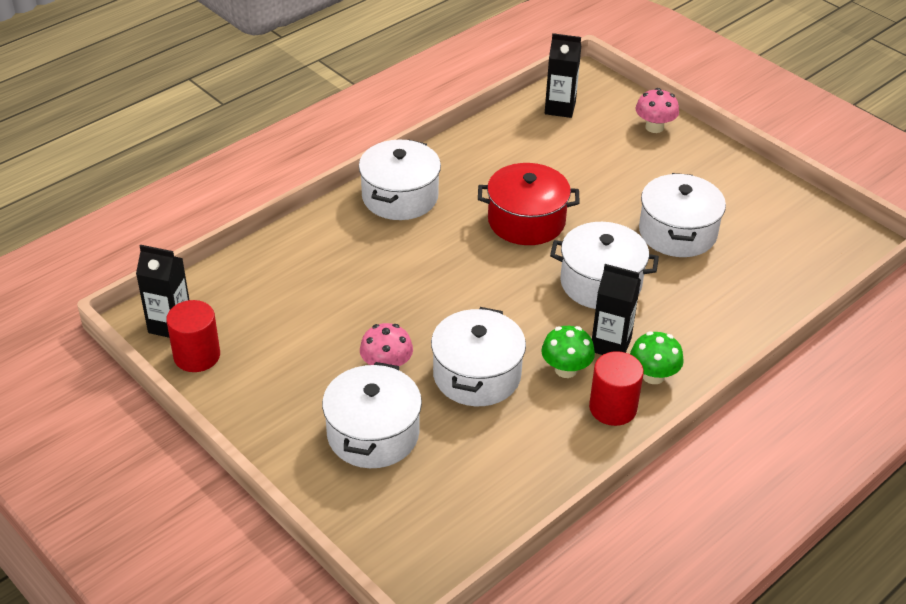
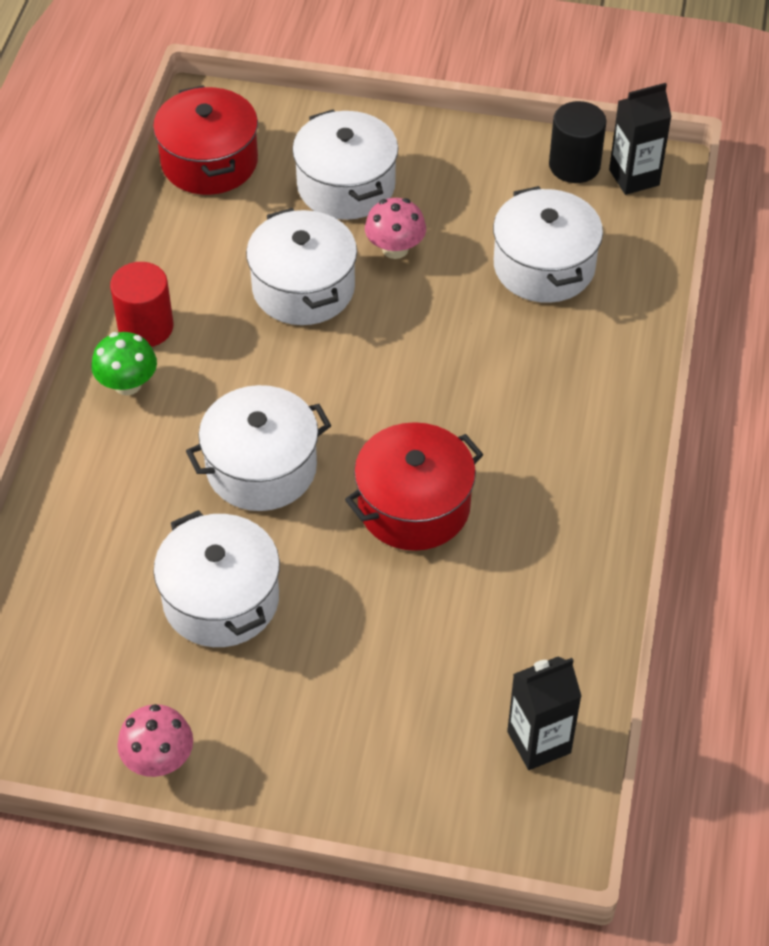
camera: 145 degrees right, 10 degrees up
(197, 356) = (574, 165): red cylinder -> black cylinder
(400, 197) = (588, 452): white pot -> white pot (544, 266)
(459, 518) = (209, 161): none -> red pot
(566, 369) = (221, 342): green mushroom -> none
(610, 345) = (195, 395): black carton -> none
(654, 127) = (379, 789): pink mushroom -> pink mushroom (159, 759)

